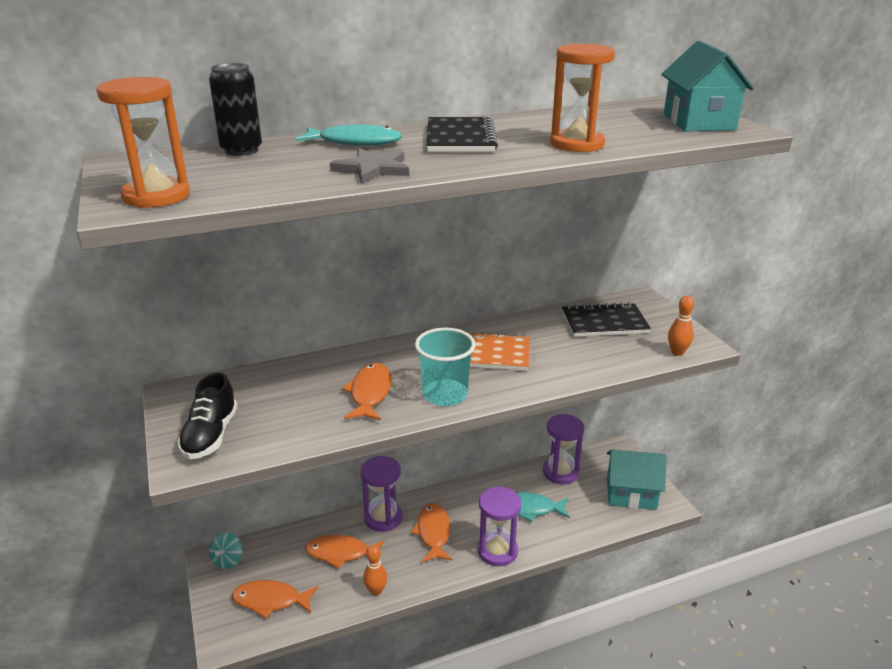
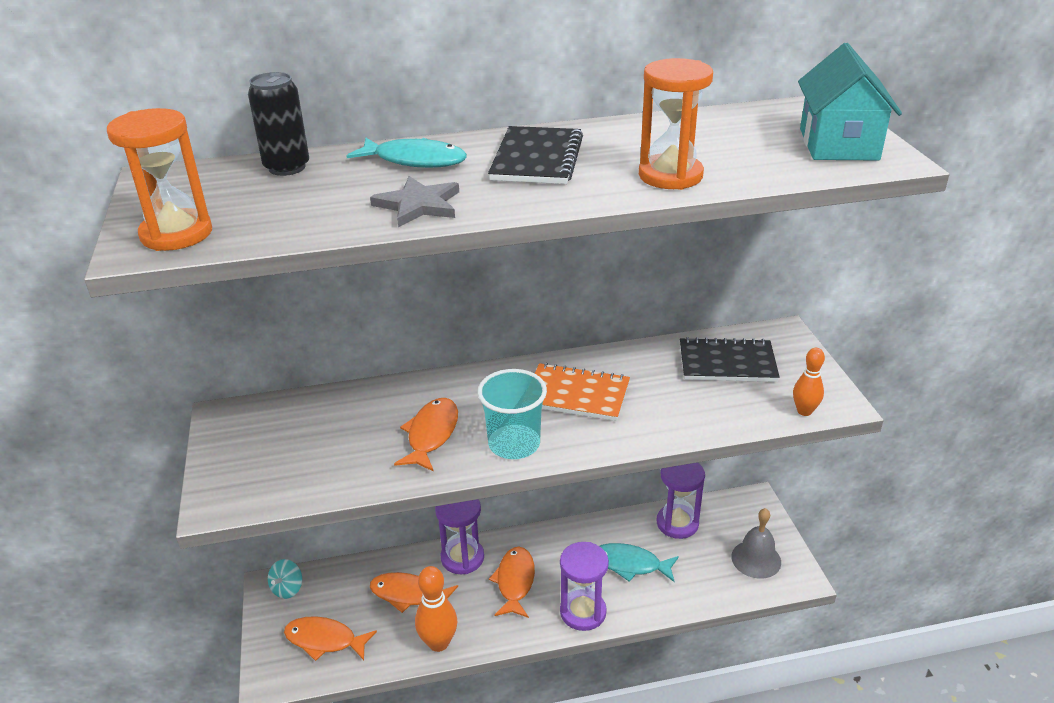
camera: 10 degrees right, 5 degrees up
(210, 435) = (251, 471): black shoe -> none
(376, 591) = (438, 643): orange bowling pin -> orange bowling pin, size x1.57
(631, 494) = (756, 559): turquoise house -> grey bell

